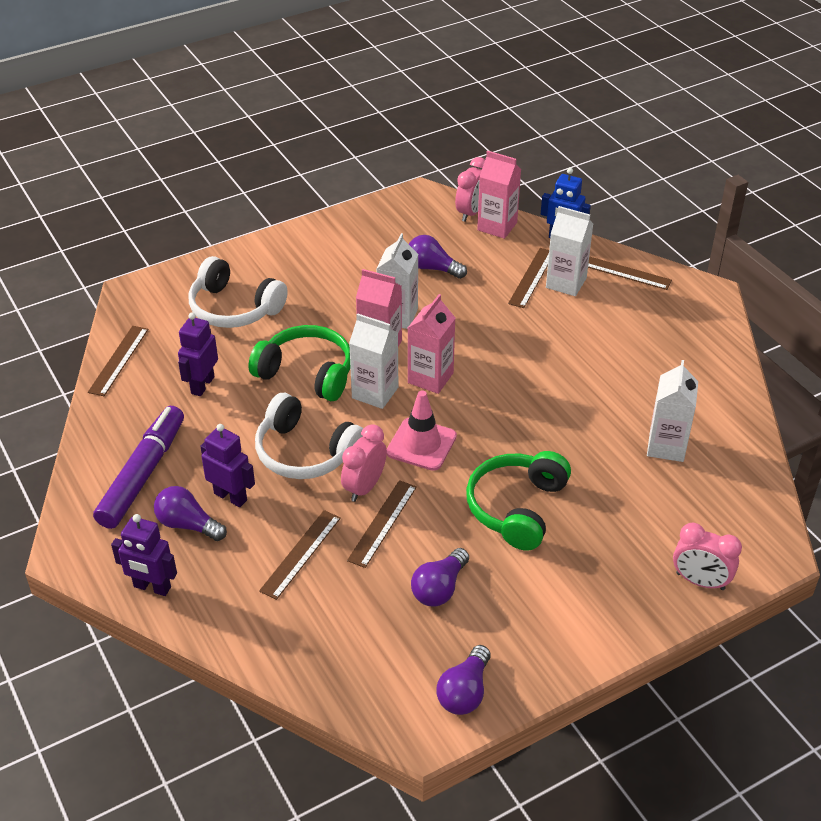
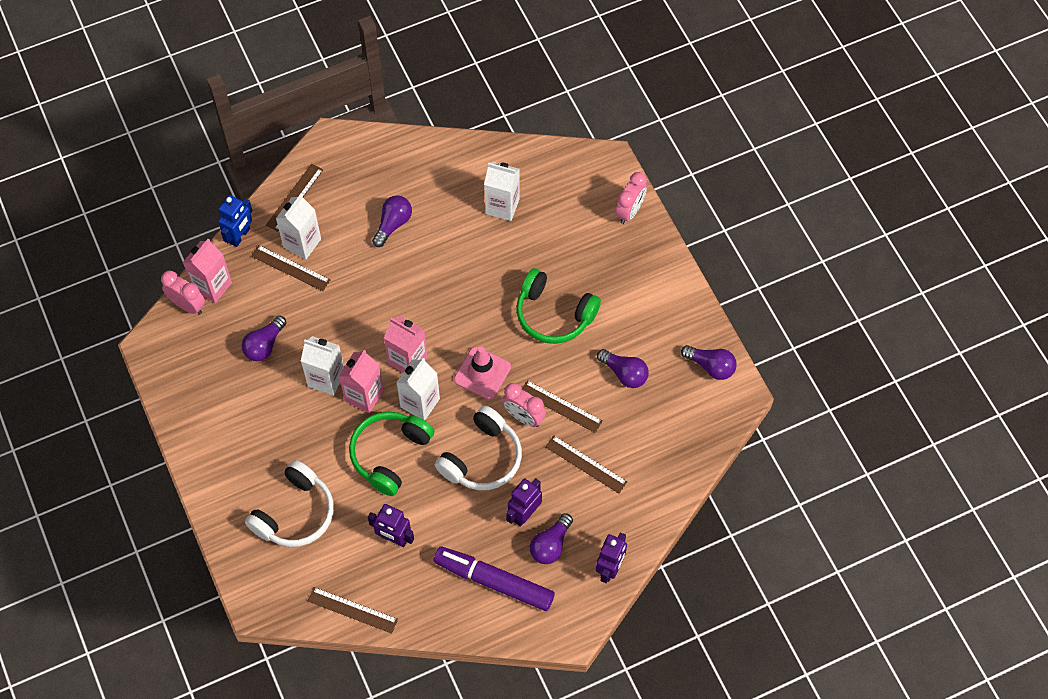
camera: 85 degrees left, 20 degrees up
(610, 351) = (393, 224): none -> purple light bulb

